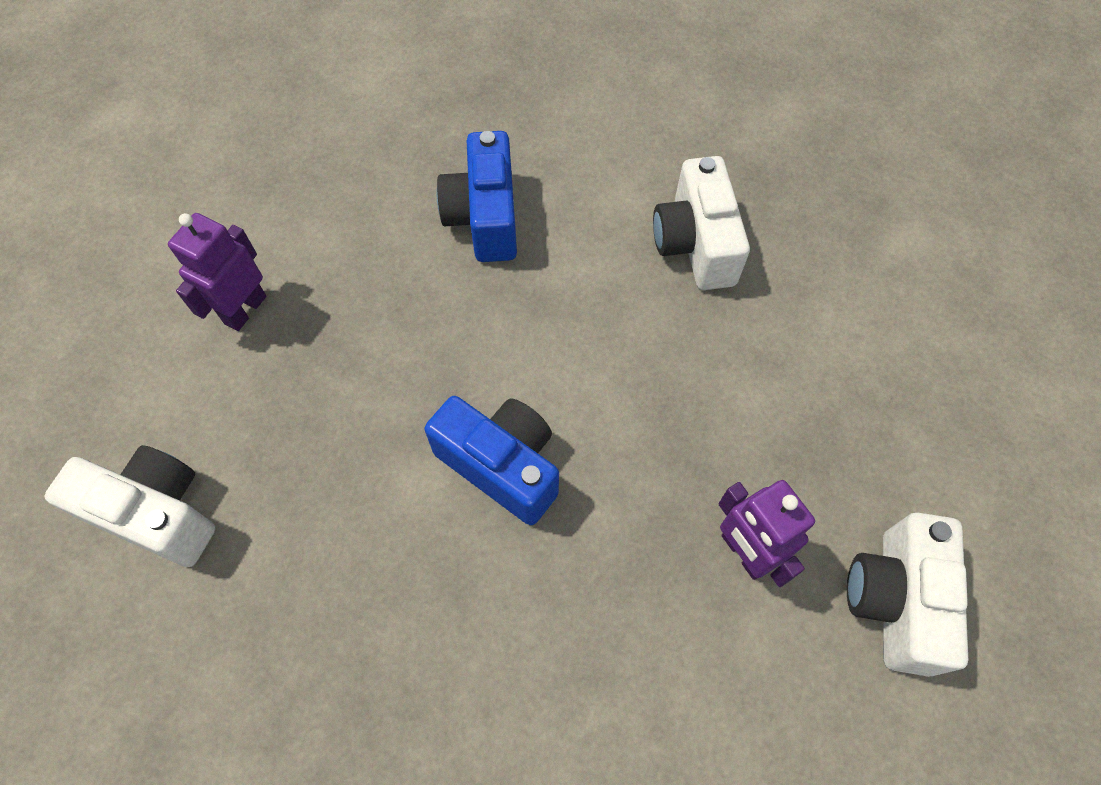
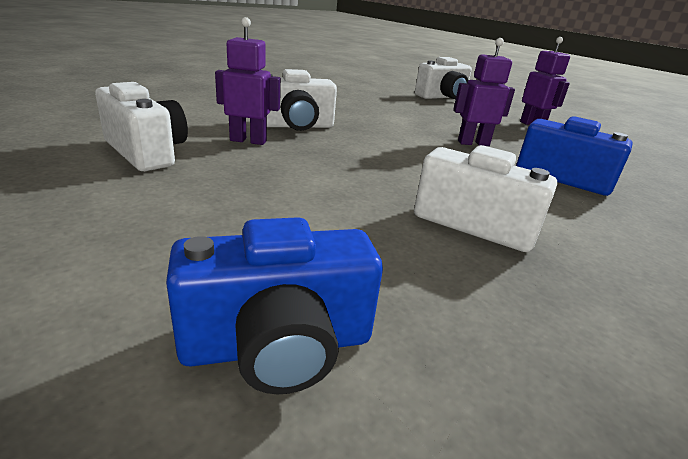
camera: 125 degrees right, 35 degrees down
(447, 337) = (473, 143): none -> purple robot
(501, 465) = (383, 128): blue camera -> blue camera (278, 345)
(628, 561) = (295, 126): none -> white camera

